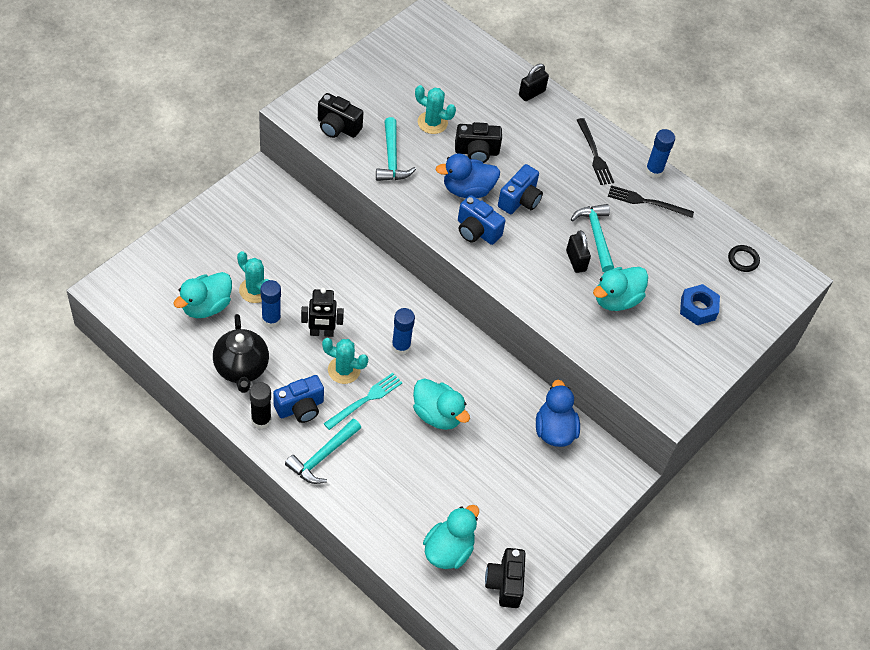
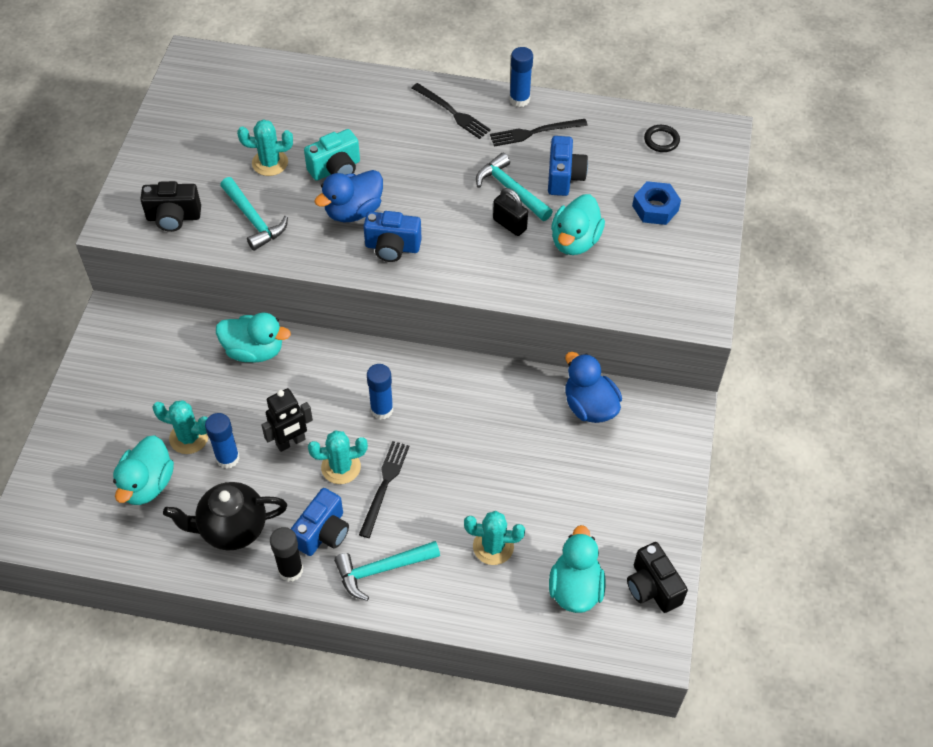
camera: 25 degrees left, 0 degrees up
(241, 369) = (232, 529): black teapot -> black teapot turned 120 degrees clockwise
(323, 456) = (382, 569): turquoise hammer -> turquoise hammer turned 60 degrees clockwise
(365, 400) = (384, 485): turquoise fork -> black fork
(411, 487) = (493, 546): none -> turquoise cactus
(437, 415) = (467, 457): turquoise duck -> turquoise duck (254, 351)
(476, 152) = (336, 169): black camera -> turquoise camera
(520, 200) = (413, 194): blue camera -> blue camera (564, 177)
(531, 93) = (349, 84): black padlock -> none

